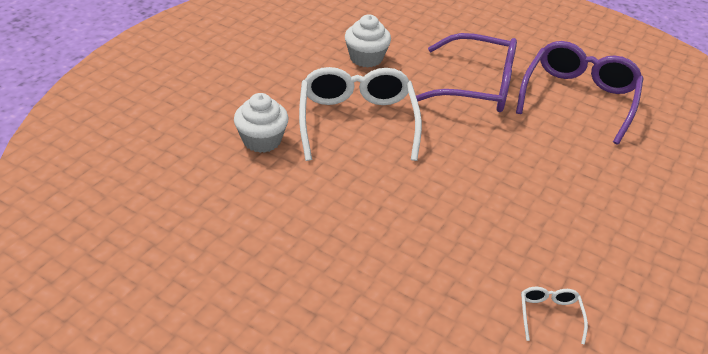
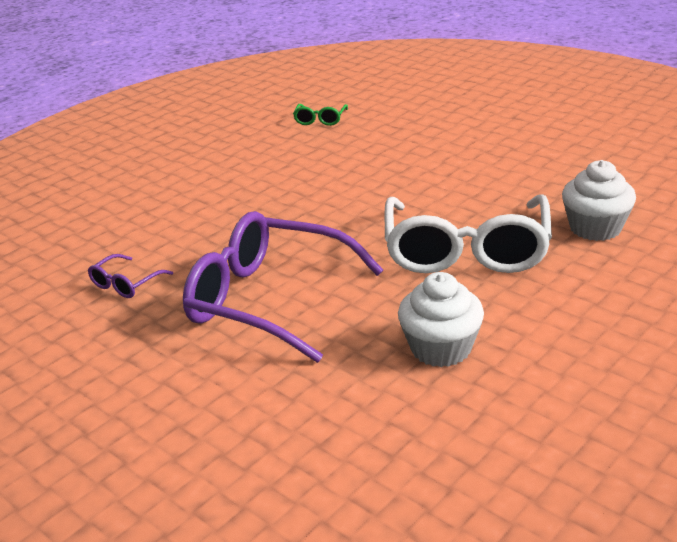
camera: 165 degrees left, 10 degrees down
(549, 315) = (320, 120): white glasses -> green glasses
(578, 98) = (126, 284): purple glasses -> purple glasses, size x0.42

